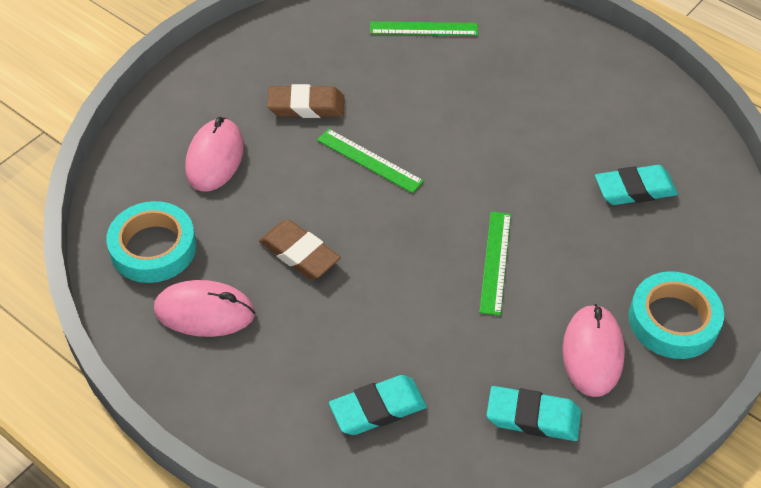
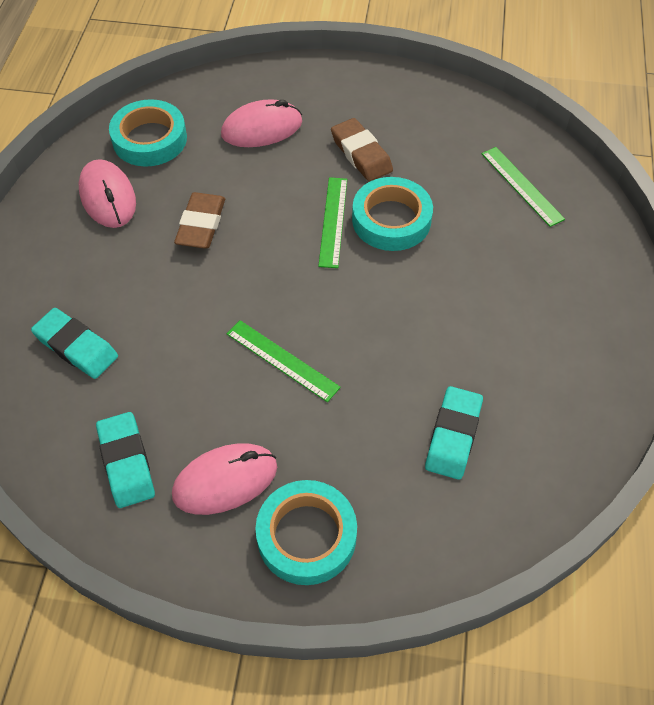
camera: 60 degrees right, 5 degrees up
(397, 123) = (391, 220): none -> turquoise tape
(495, 262) = (282, 360): green ruler -> green ruler turned 60 degrees clockwise
(634, 189) = (453, 435): turquoise eraser -> turquoise eraser turned 60 degrees clockwise

